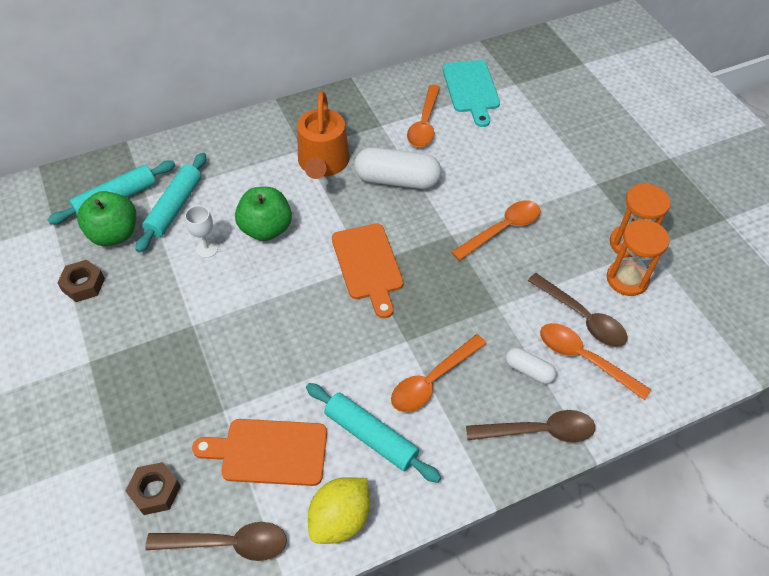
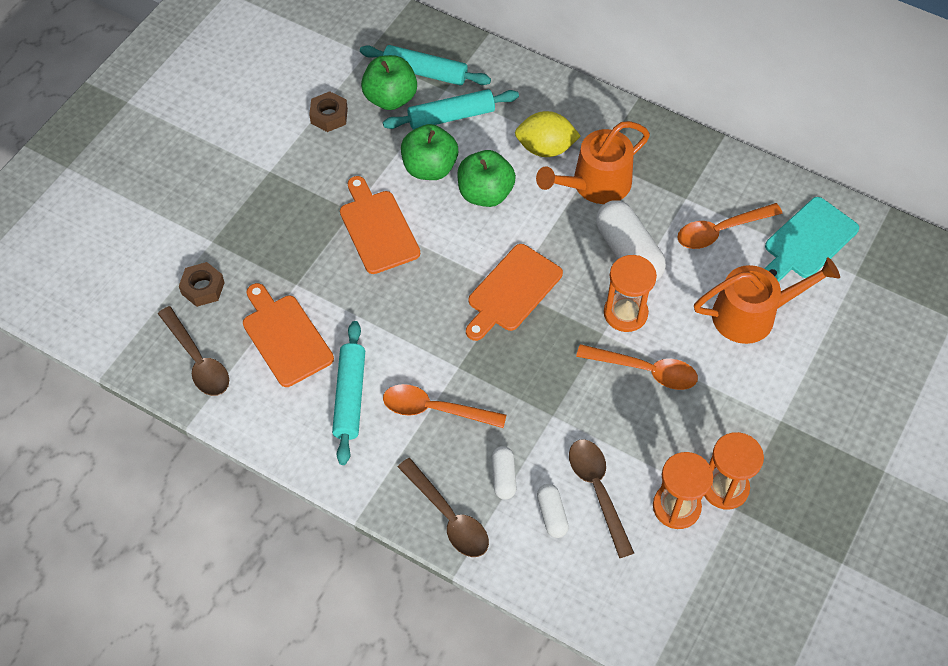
camera: 55 degrees right, 5 degrees up
(207, 249) = (429, 168): white goblet -> green apple
(227, 317) = (377, 228): none -> orange cutting board
(340, 519) = (267, 419): yellow lemon -> yellow lemon (545, 148)
(446, 212) = (625, 313): none -> orange hourglass
(504, 148) = (752, 315): none -> orange watering can
(582, 317) = (597, 491): brown spoon -> brown spoon turned 150 degrees clockwise
(584, 359) = (552, 515): orange spoon -> white capsule

